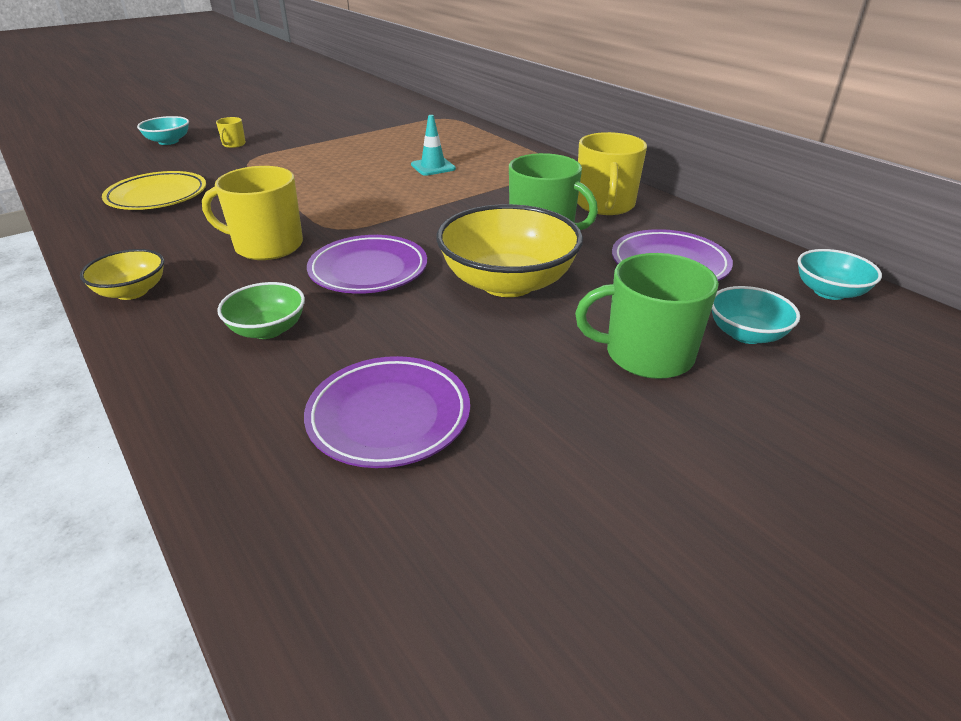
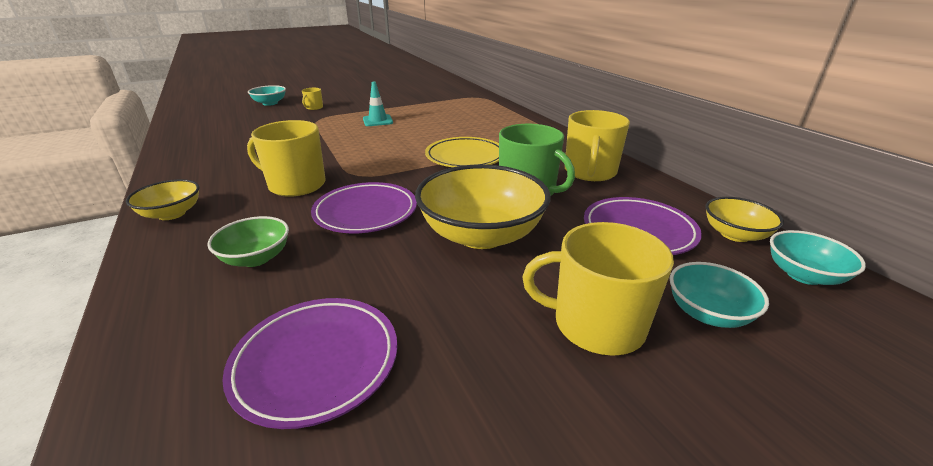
camera: 10 degrees right, 5 degrees down
(157, 196) = (238, 141): yellow plate -> yellow plate (465, 157)
(433, 167) = (455, 132): turquoise traffic cone -> turquoise traffic cone (377, 121)
(646, 354) = (596, 324): green mug -> yellow mug
(764, 259) = (735, 234): none -> yellow bowl

